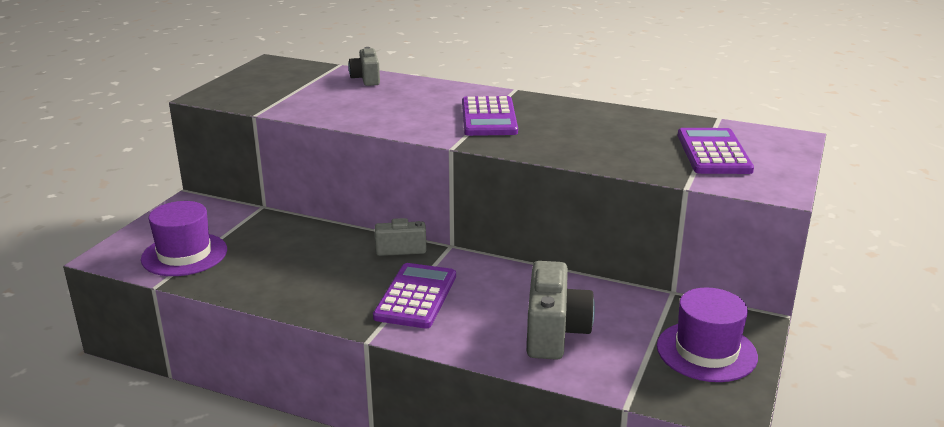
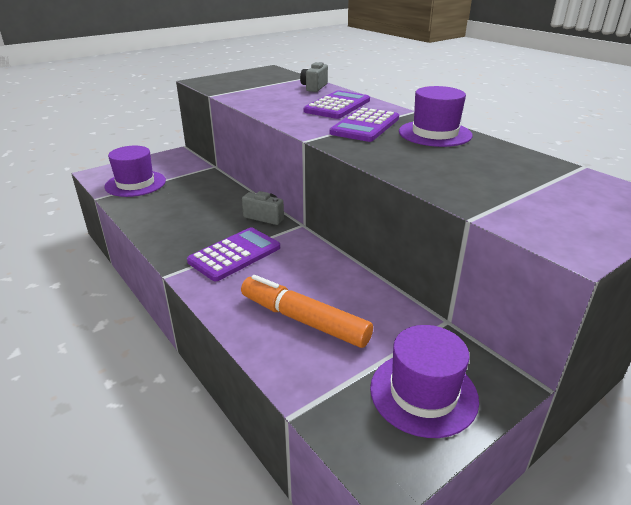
camera: 30 degrees right, 5 degrees up
(554, 332) = (303, 320): grey camera -> orange marker
(565, 112) = (435, 133): none -> purple hat
(713, 152) = (540, 194): purple calculator -> purple calculator (337, 106)

